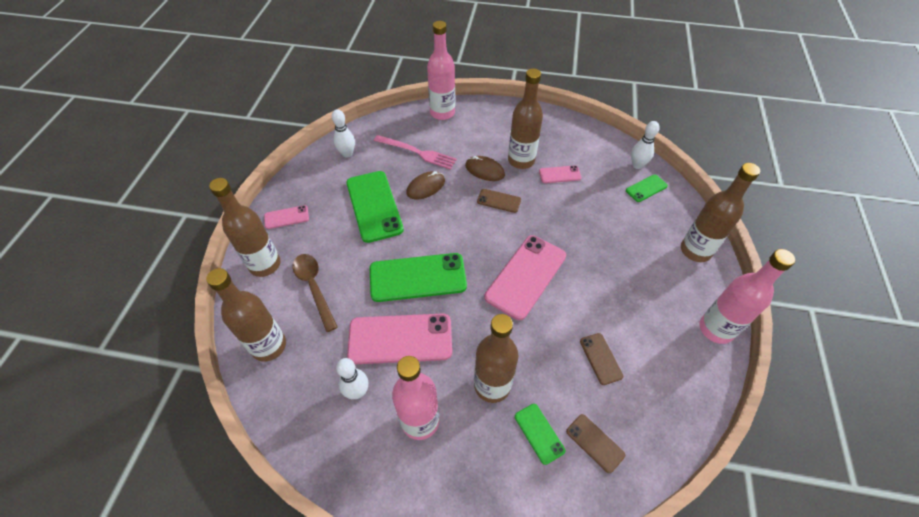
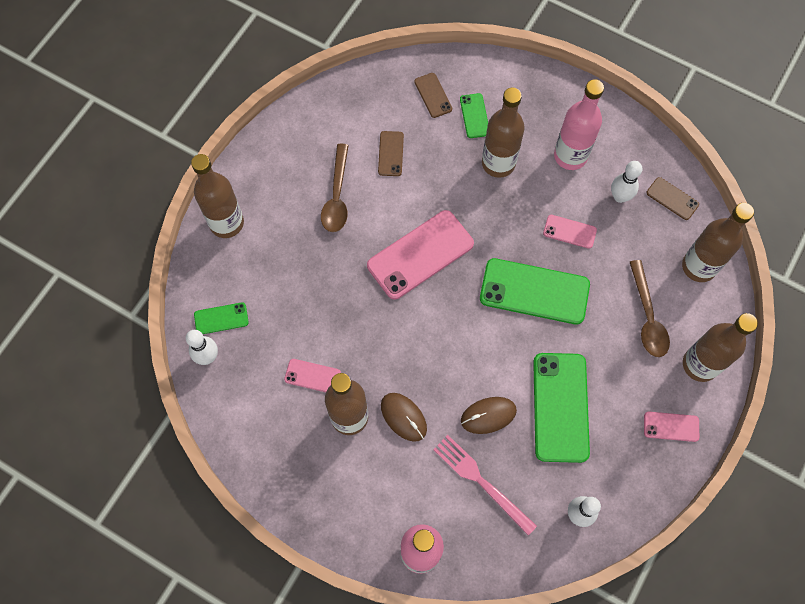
camera: 160 degrees left, 15 degrees up
(400, 339) = (569, 231): pink phone -> pink phone, size x0.49
(499, 201) = (406, 362): brown phone -> brown phone (672, 199)
(623, 301) = (337, 196): none -> brown spoon
(716, 329) = (269, 143): pink bottle -> none

